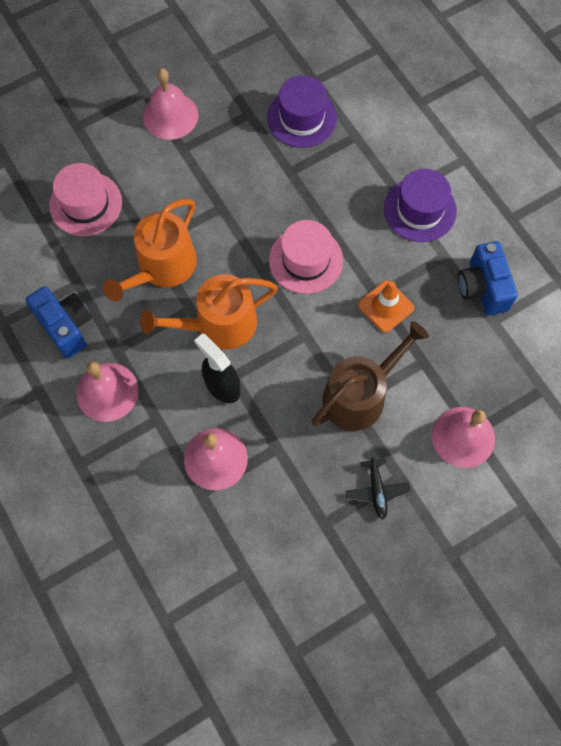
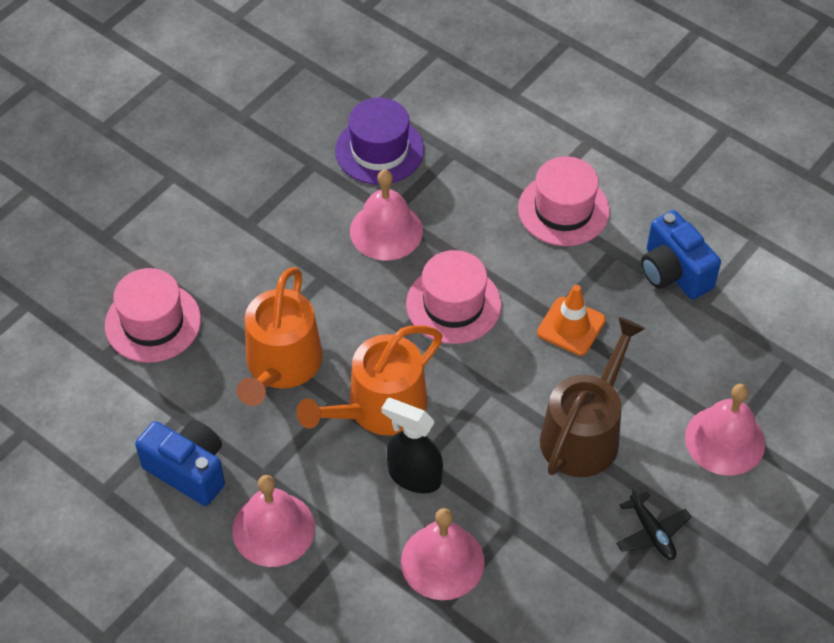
camera: 20 degrees left, 15 degrees down
(170, 115) = (217, 193): pink bell -> pink bell (386, 231)
(420, 210) = (563, 210): purple hat -> pink hat

